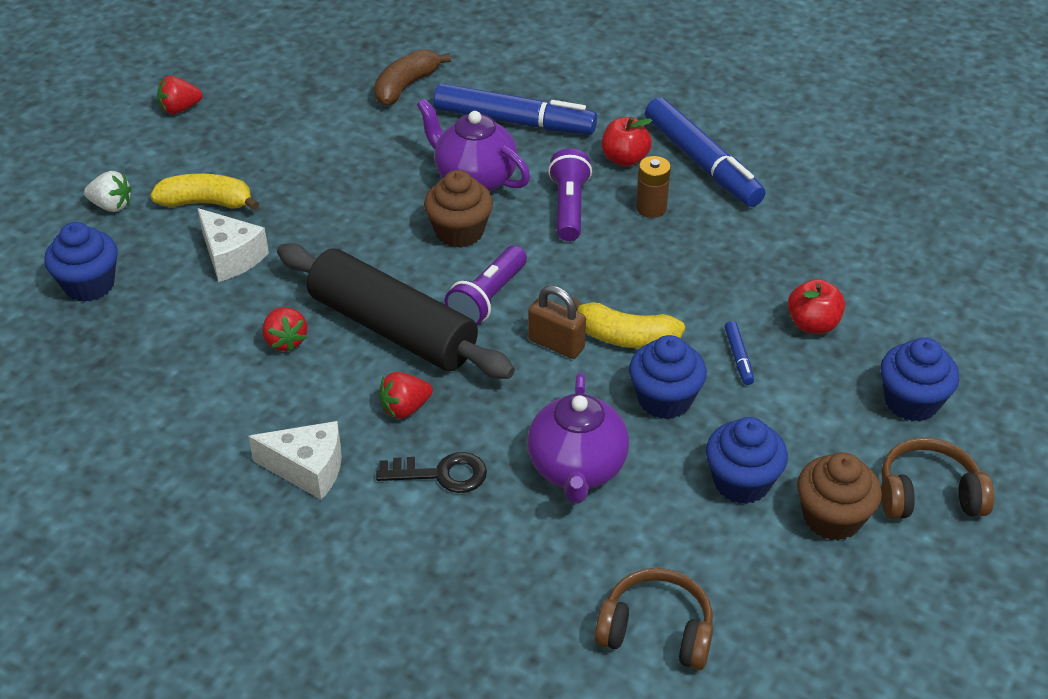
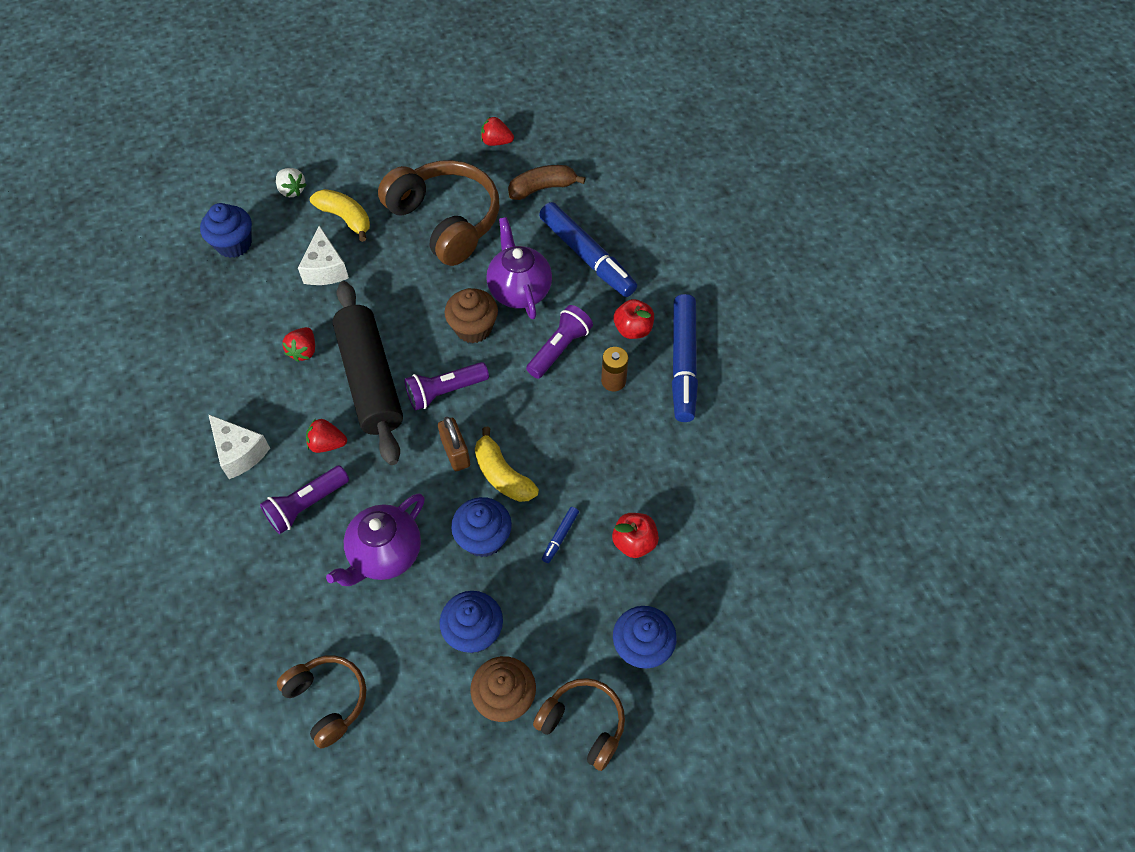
camera: 35 degrees right, 15 degrees up
(180, 109) = (390, 133): red strawberry -> red strawberry (496, 142)
(328, 156) = (445, 221): none -> brown headphones
(441, 474) = (306, 505): black key -> purple flashlight

